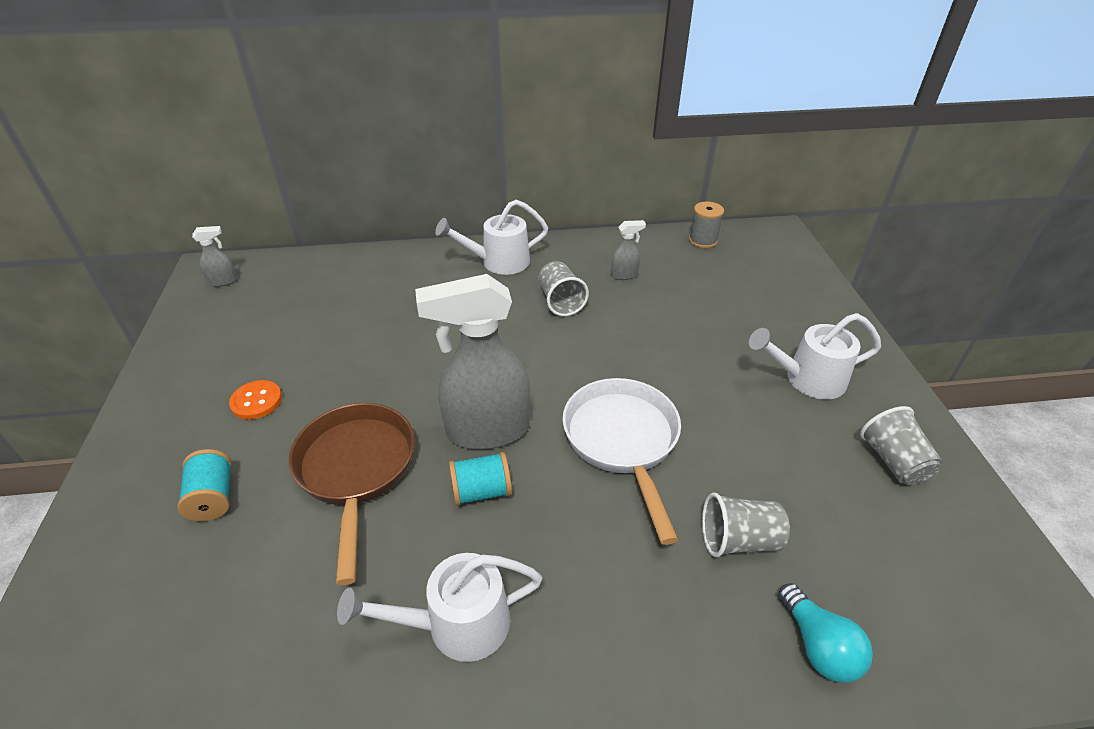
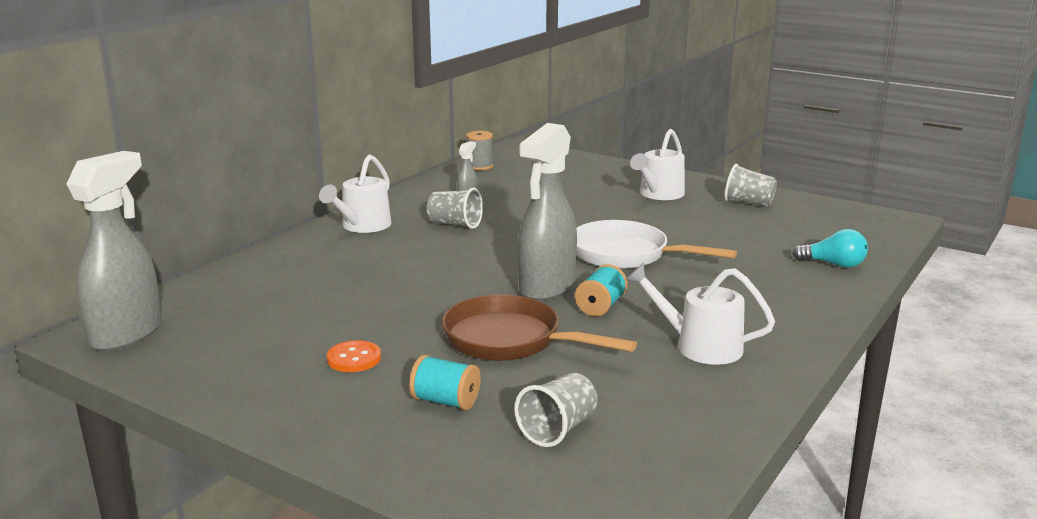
camera: 50 degrees left, 20 degrees down
(223, 281) = (127, 334): grey spray bottle -> grey spray bottle, size x2.34
(456, 625) = (699, 346): white watering can -> white watering can turned 90 degrees clockwise
(738, 540) = (746, 255): grey cup -> grey cup (558, 429)

